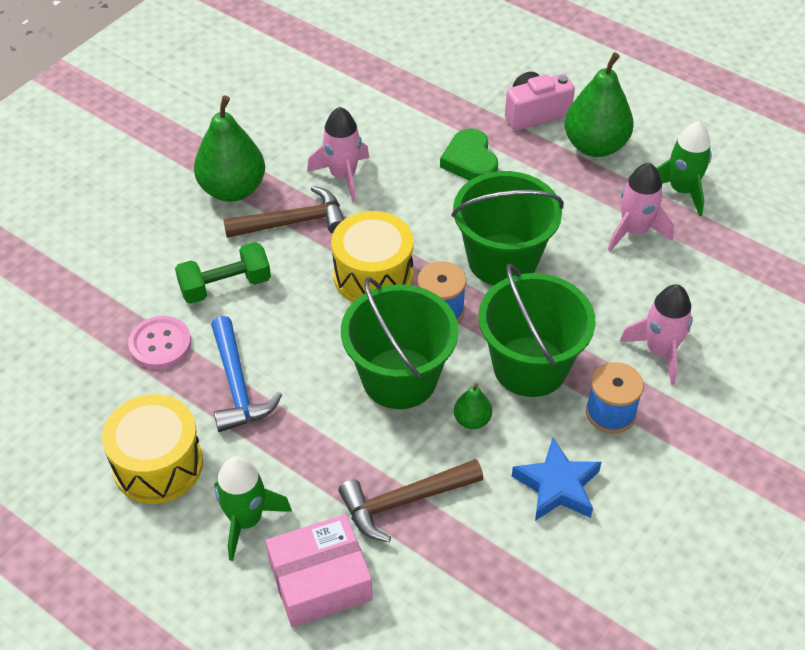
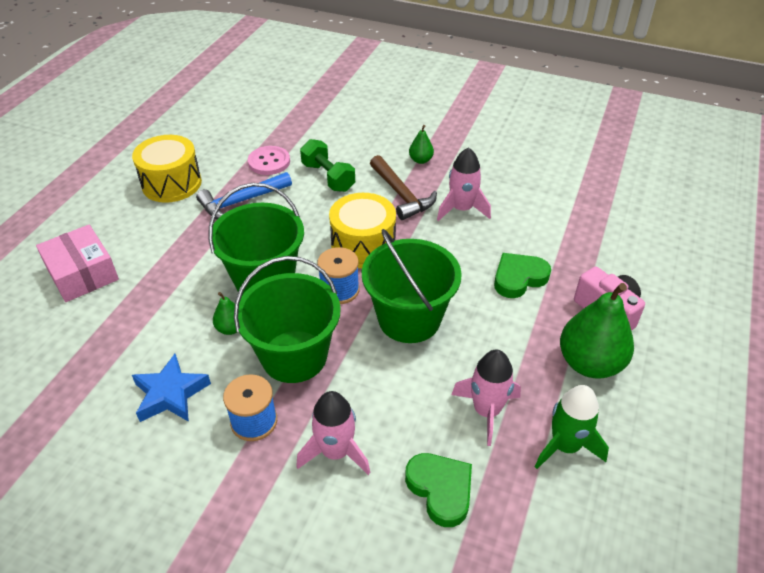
camera: 75 degrees right, 5 degrees down
(232, 189) = (420, 160): green pear -> green pear, size x0.47
(246, 520) = (130, 230): green rocket -> none
(404, 501) = (150, 303): brown hammer -> none
(713, 284) = (440, 490): none -> green heart

